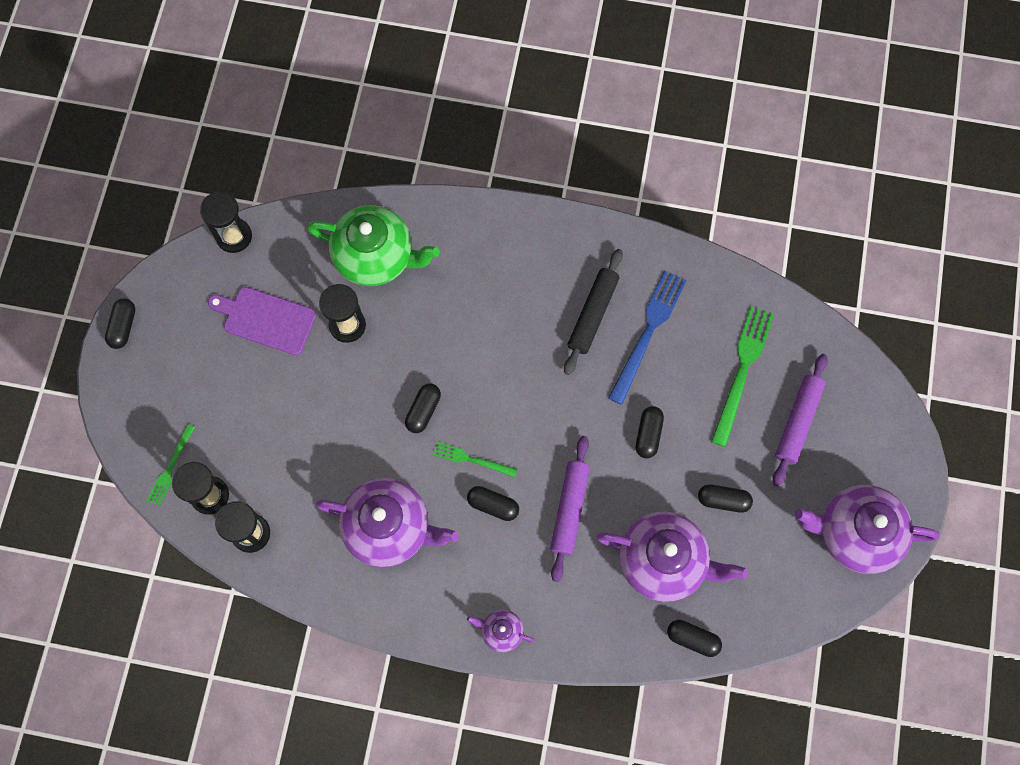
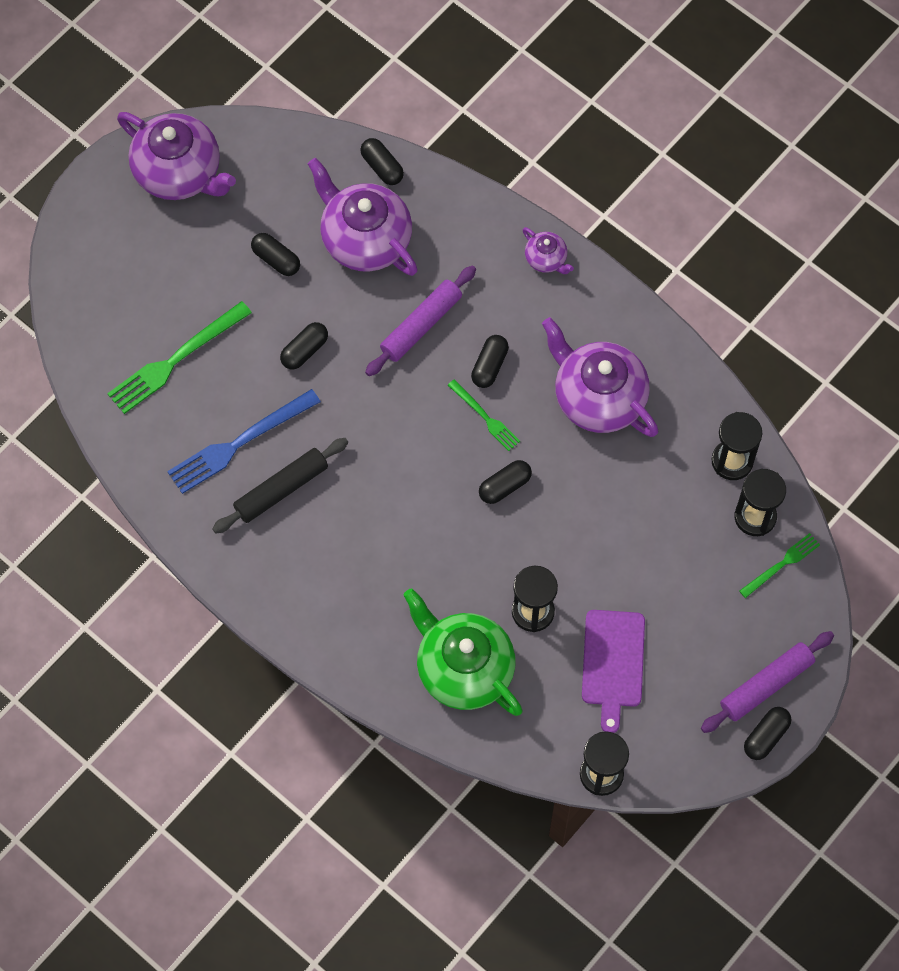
camera: 150 degrees left, 5 degrees down
(266, 320) = (613, 663): purple cutting board -> purple cutting board turned 45 degrees clockwise
(493, 505) = (489, 366): black capsule -> black capsule turned 60 degrees clockwise
(798, 421) = (158, 288): purple rolling pin -> purple rolling pin (766, 685)

